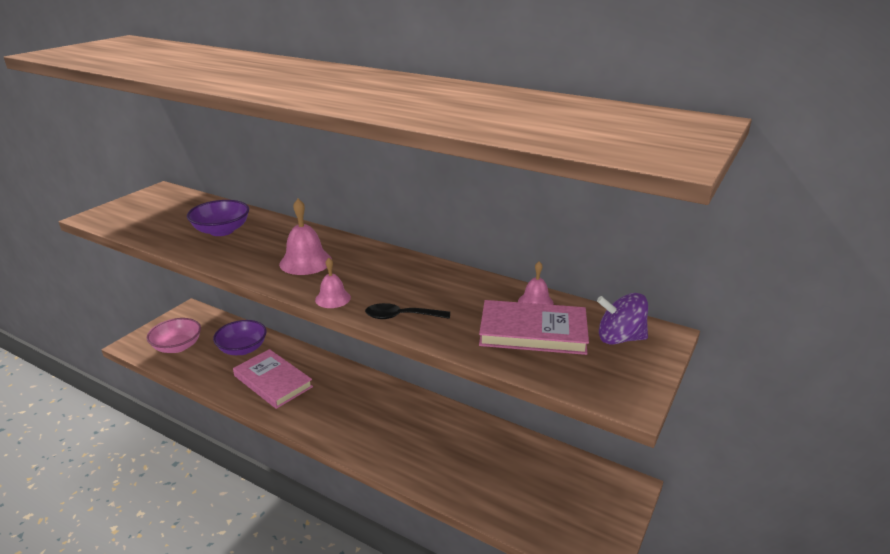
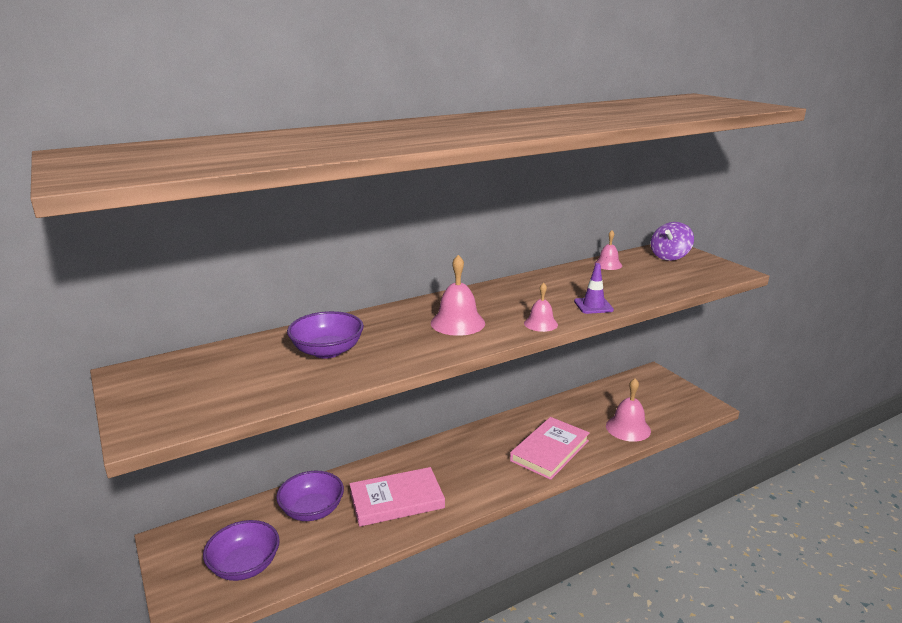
camera: 60 degrees left, 5 degrees down
(177, 346) = (245, 565): pink bowl -> purple bowl
(401, 316) = (593, 306): black spoon -> purple traffic cone
(482, 492) = (628, 428): none -> pink bell
(533, 332) = (646, 274): pink book -> pink book (549, 450)

